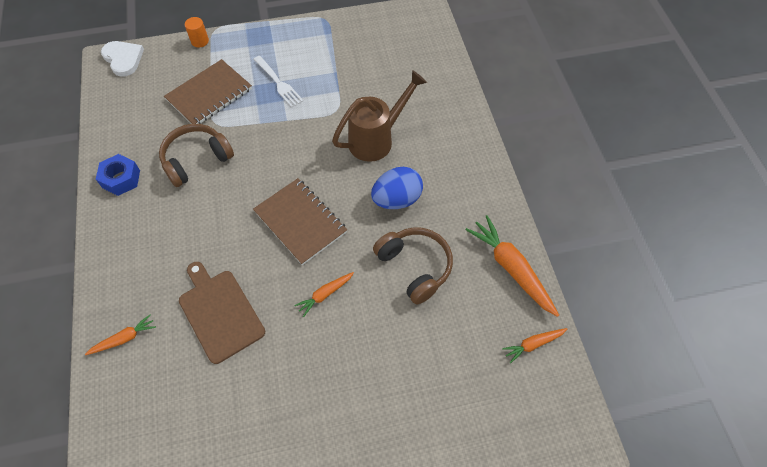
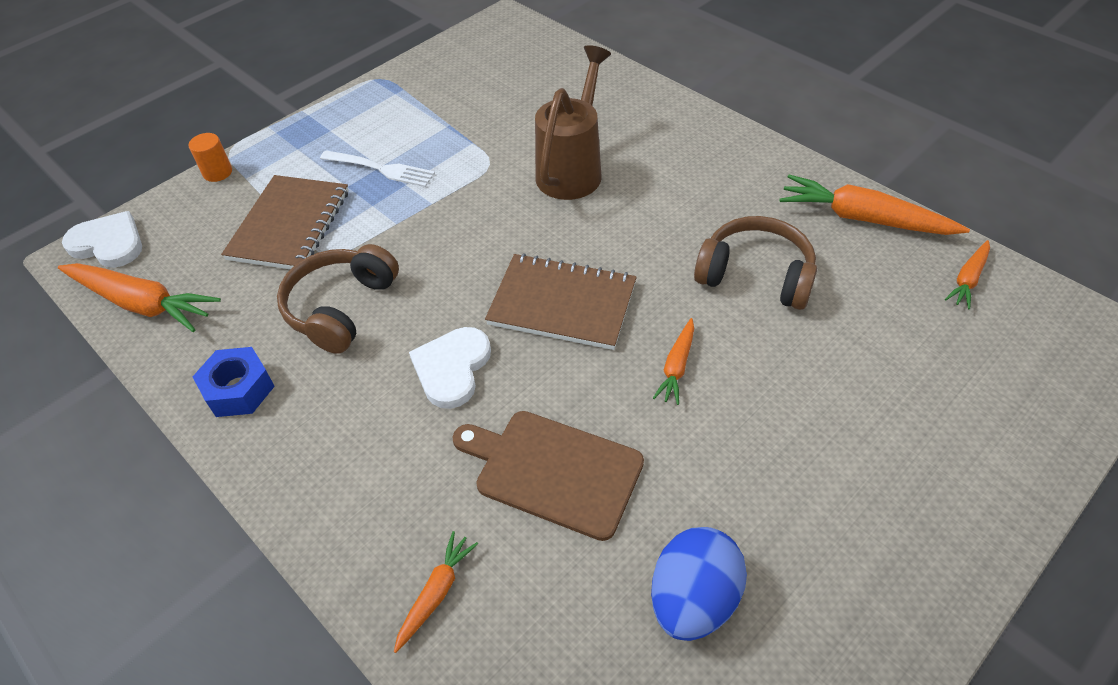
camera: 30 degrees left, 10 degrees down
(114, 104) = (142, 303): none -> orange carrot
(219, 226) = (452, 368): none -> white heart
(397, 199) = (661, 218): blue egg -> blue egg (693, 599)

